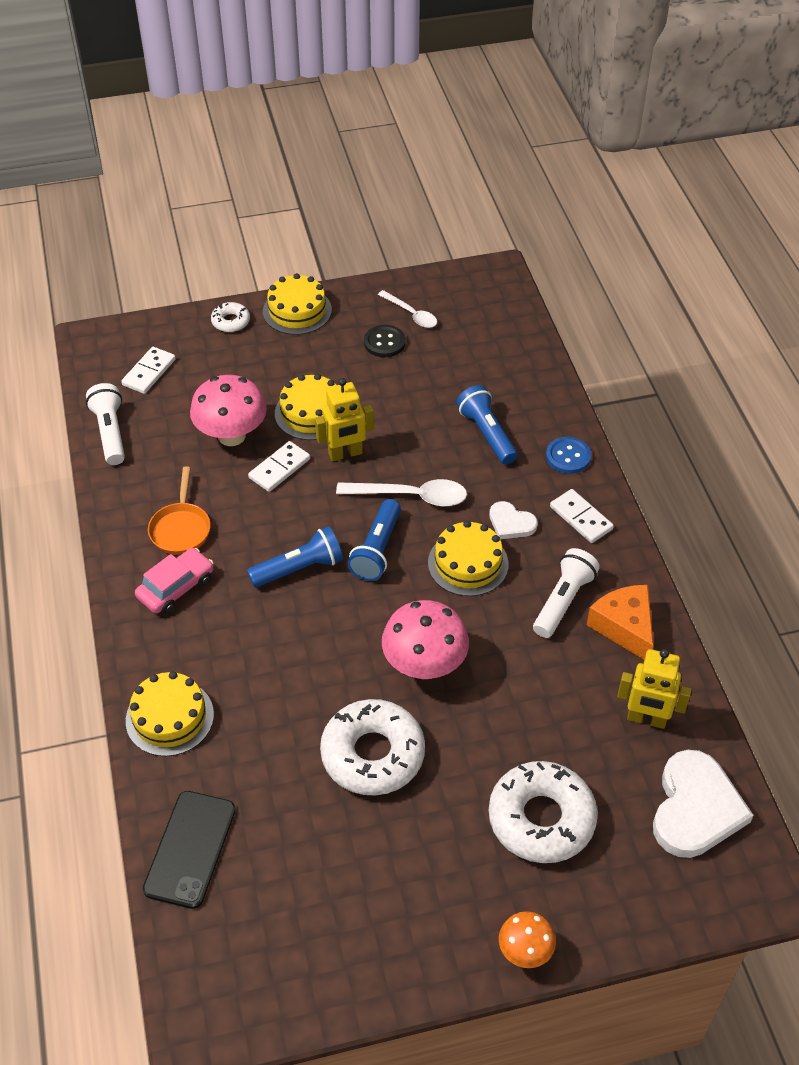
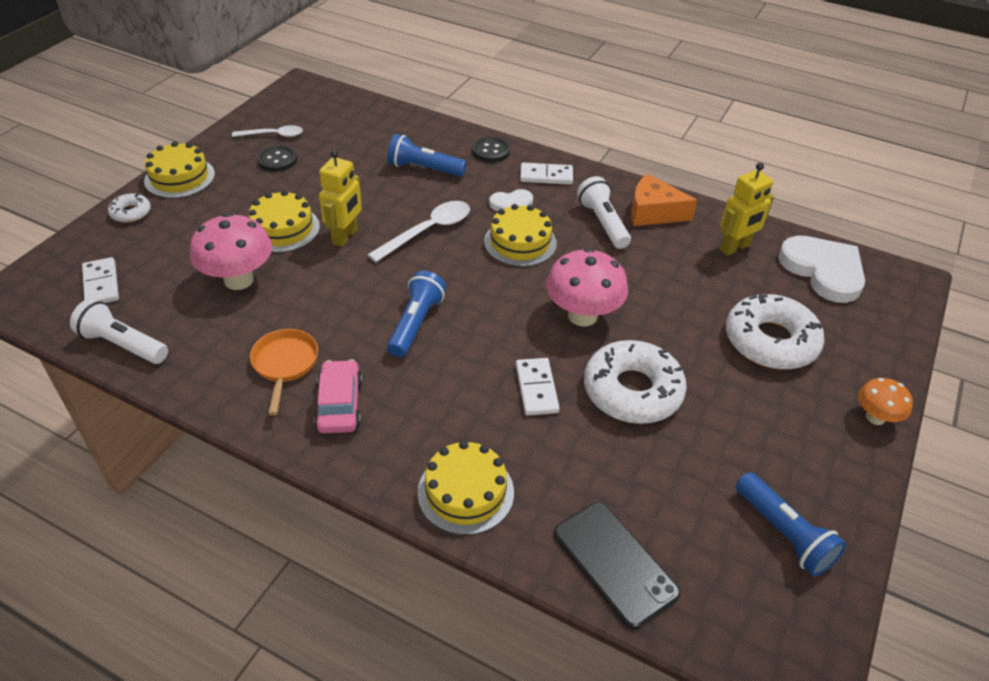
camera: 50 degrees left, 5 degrees down
(181, 529) = (285, 364): orange pan -> orange pan turned 135 degrees counterclockwise
(279, 468) = (308, 275): white domino -> white domino (536, 388)
(377, 550) = (452, 275): blue flashlight -> blue flashlight (783, 534)
(568, 456) = (490, 151): blue button -> black button

